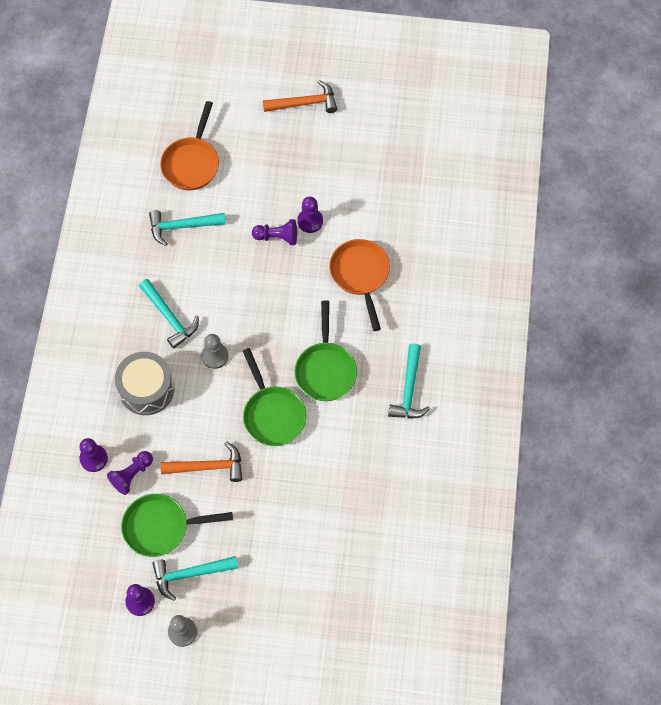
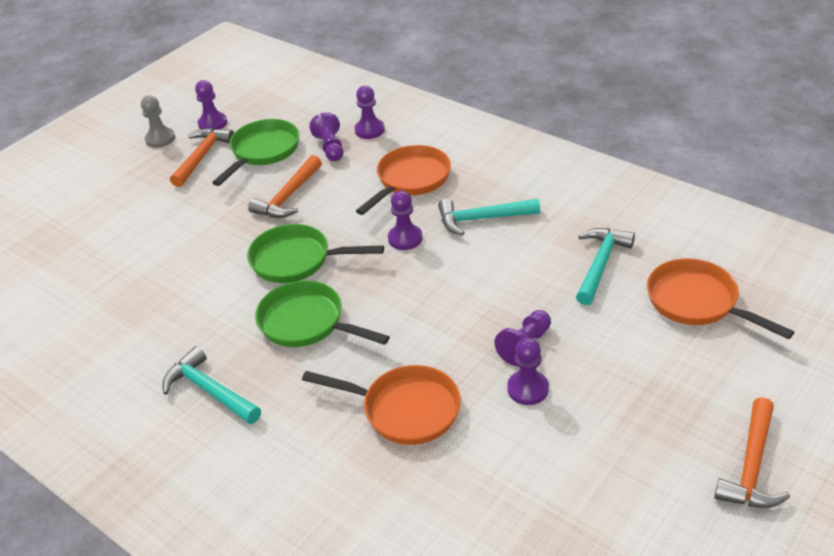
camera: 125 degrees right, 25 degrees down
(146, 389) = (410, 180): grey drum -> orange pan
(190, 574) = (202, 157): turquoise hammer -> orange hammer
(215, 356) = (405, 238): grey pawn -> purple pawn

